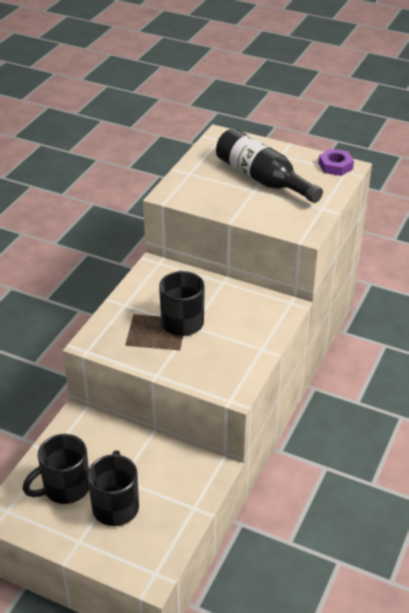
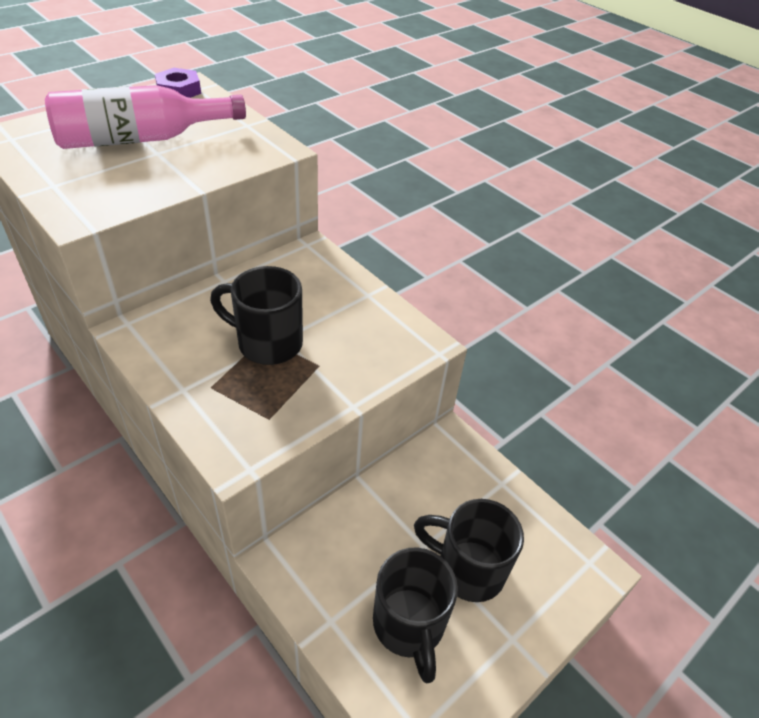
camera: 70 degrees left, 5 degrees up
(262, 179) = (141, 139): black bottle -> pink bottle

